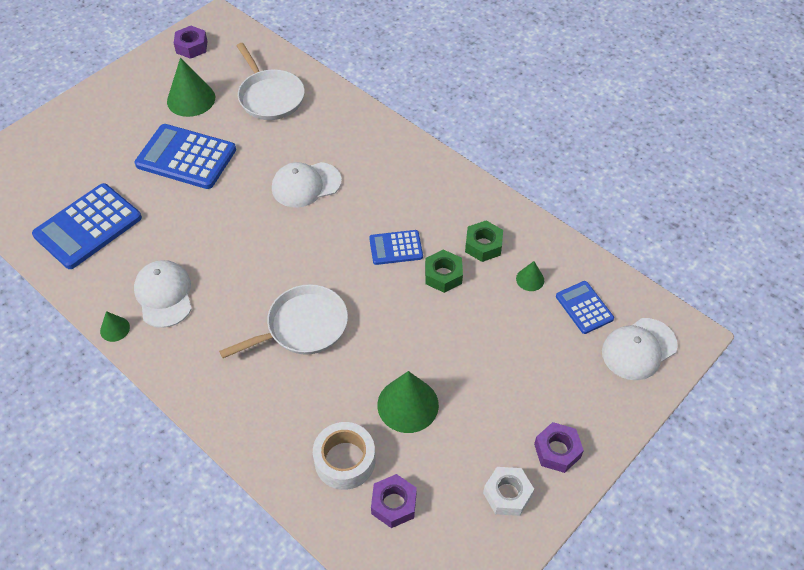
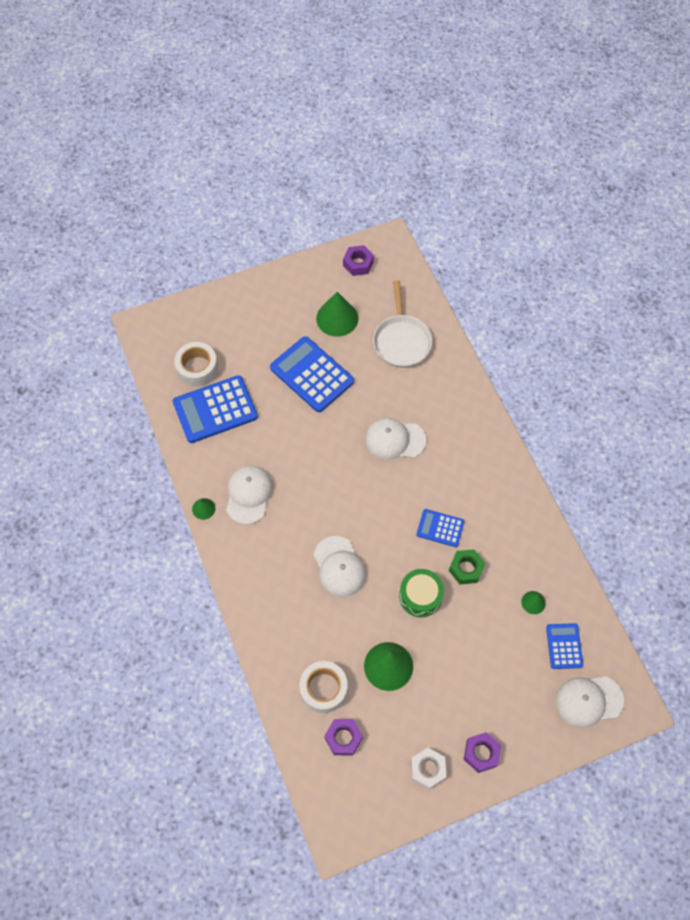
camera: 25 degrees right, 10 degrees up
(50, 194) = (197, 368): none -> white tape
(303, 326) = (339, 566): white pan -> white cap
(408, 320) = (420, 596): none -> green drum
(483, 245) = (511, 556): green nut -> none

